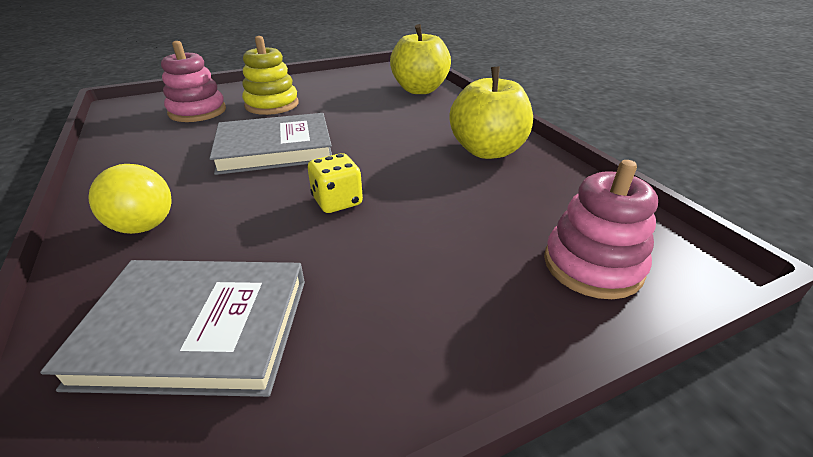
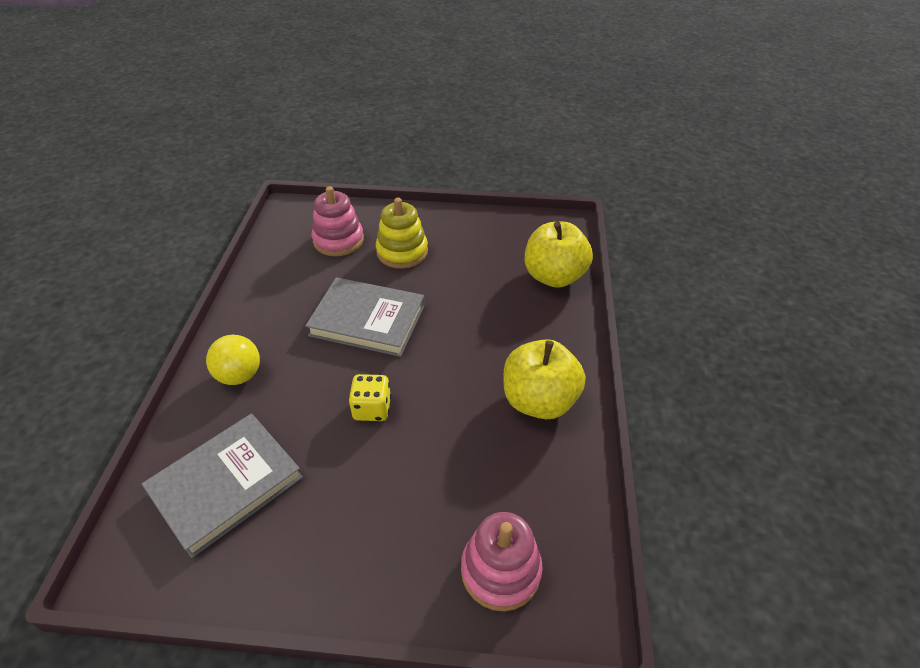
camera: 30 degrees right, 10 degrees up
(197, 329) = (226, 485): grey book -> grey book turned 75 degrees counterclockwise

